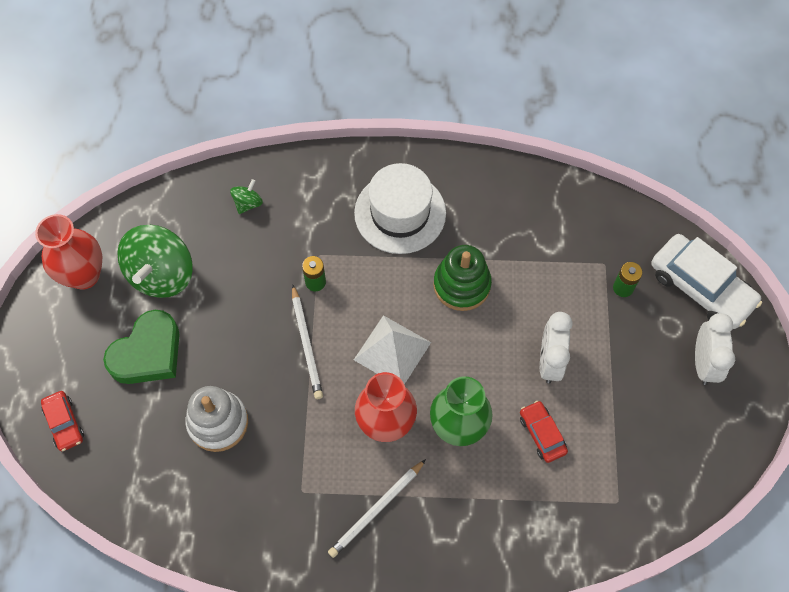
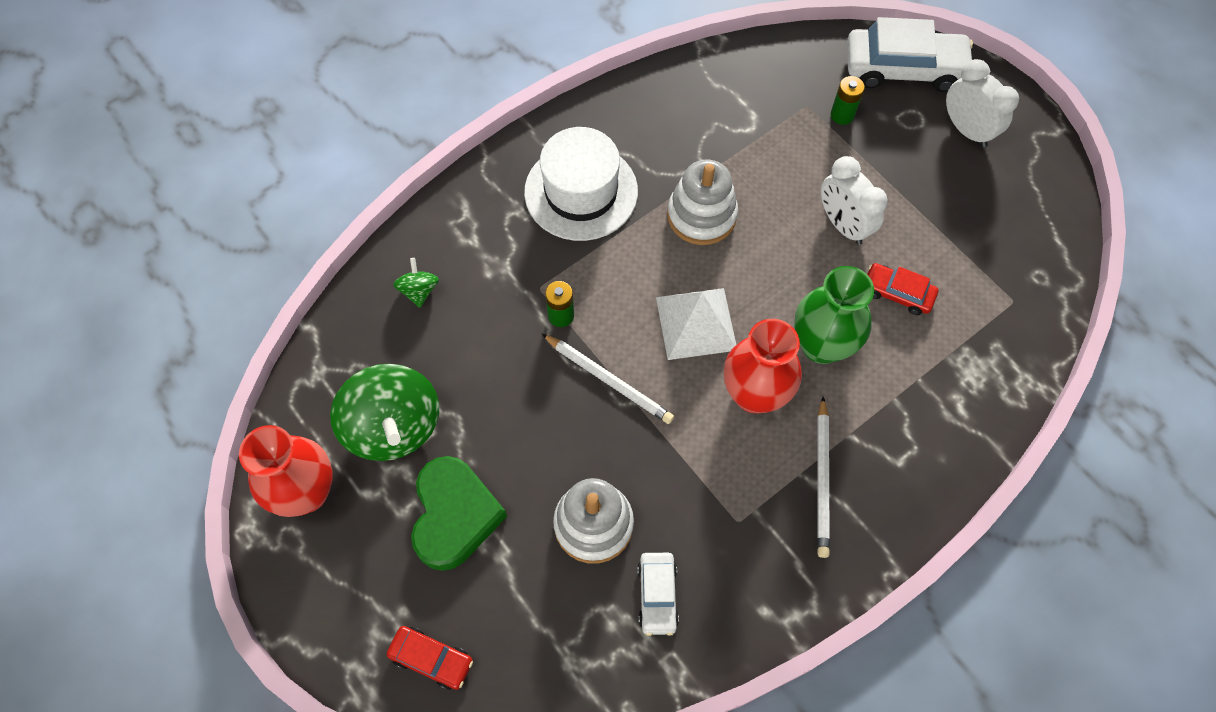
camera: 40 degrees left, 0 degrees up
(215, 494) = (657, 595): none -> white car
(461, 285) = (701, 215): green stacking toy -> white stacking toy

